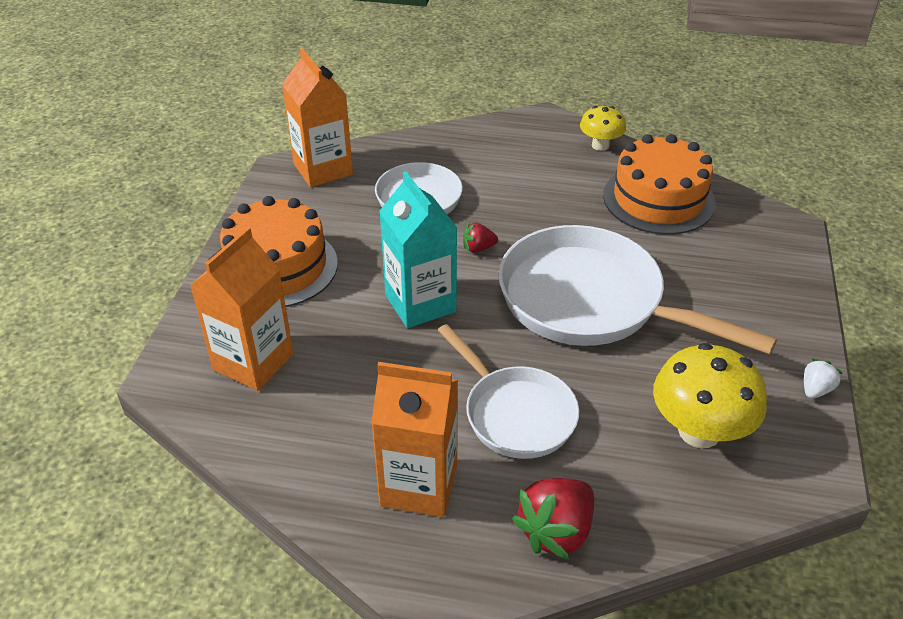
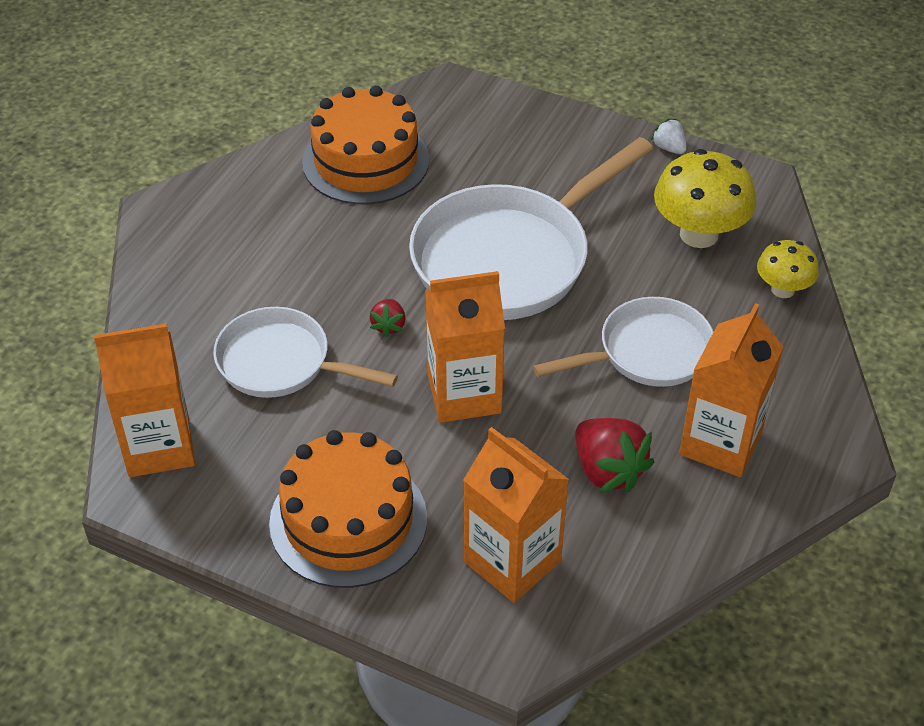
camera: 75 degrees left, 5 degrees up
(420, 303) = (464, 394): turquoise carton -> orange carton
(556, 531) = (790, 357): red strawberry -> red strawberry (608, 470)
(600, 145) = (244, 177): yellow mushroom -> yellow mushroom (783, 289)

